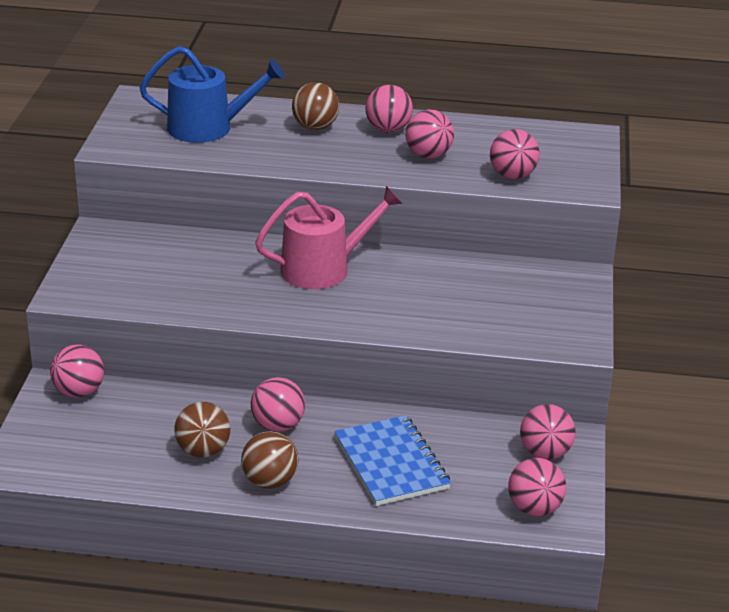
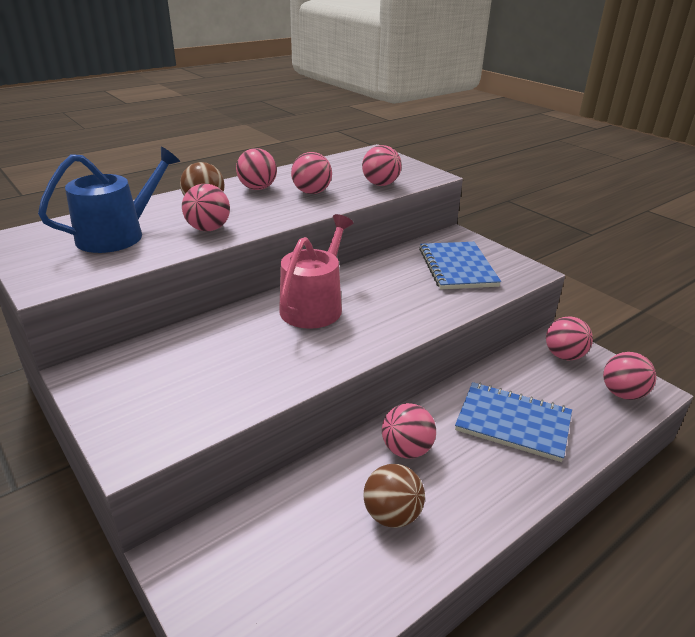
camera: 45 degrees left, 0 degrees up
(79, 392) = (208, 543): pink ball -> pink ball (208, 229)
(270, 482) = (475, 501): brown ball -> none
(513, 304) = (457, 267): none -> blue notebook

